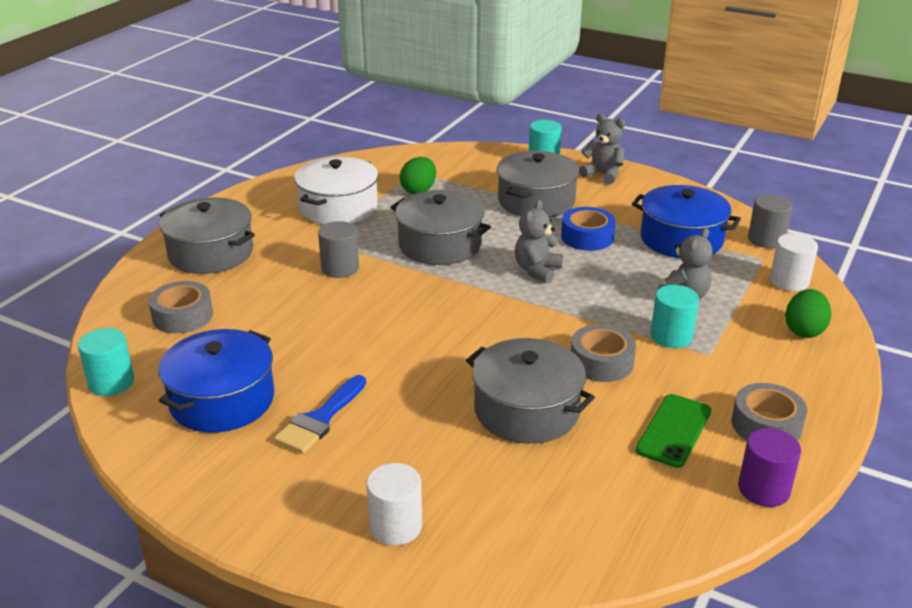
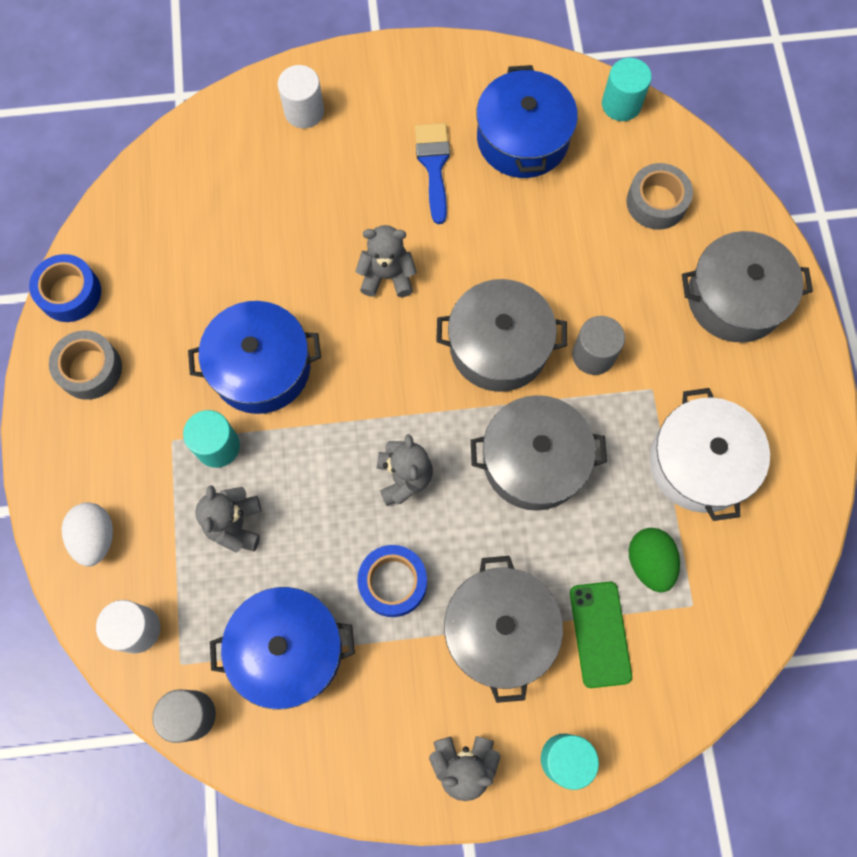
camera: 145 degrees right, 40 degrees up
(442, 368) = (387, 276): none -> grey teddy bear
(527, 410) = (287, 269): grey pot -> grey pot (499, 346)
(601, 362) = (261, 367): grey tape -> blue pot
(673, 430) = (161, 317): green phone -> green phone (600, 634)
(763, 489) = (70, 293): purple cylinder -> blue tape
(804, 330) = (96, 537): green egg -> white egg

